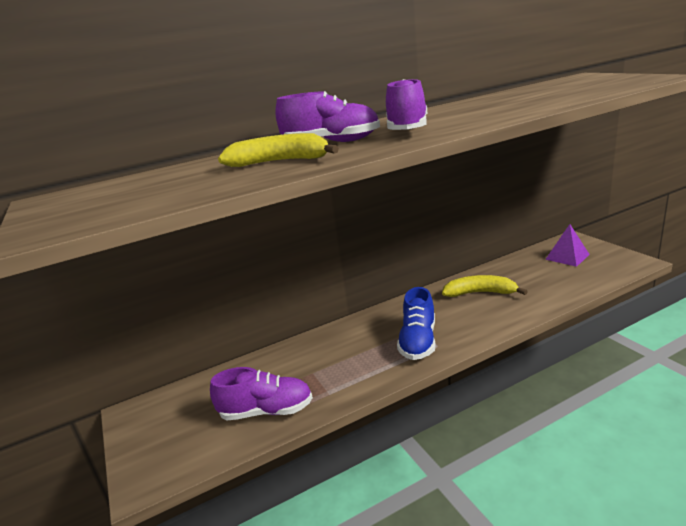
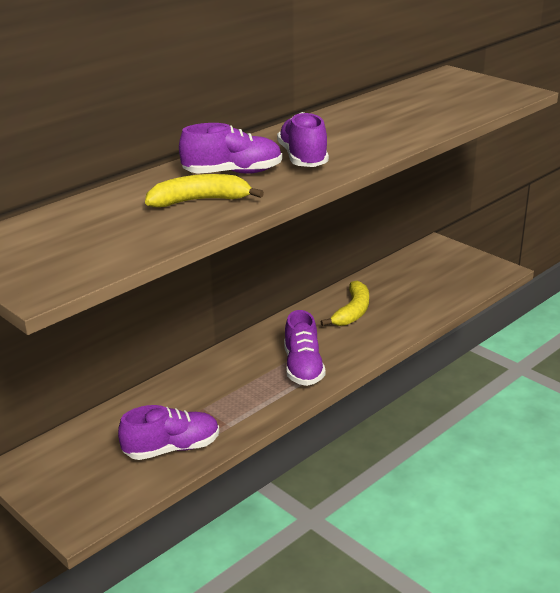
camera: 20 degrees left, 5 degrees up
(418, 341) = (303, 367): blue shoe -> purple shoe
(480, 293) = (352, 311): yellow banana -> yellow banana turned 120 degrees clockwise
(567, 257) = (434, 266): purple pyramid -> none

